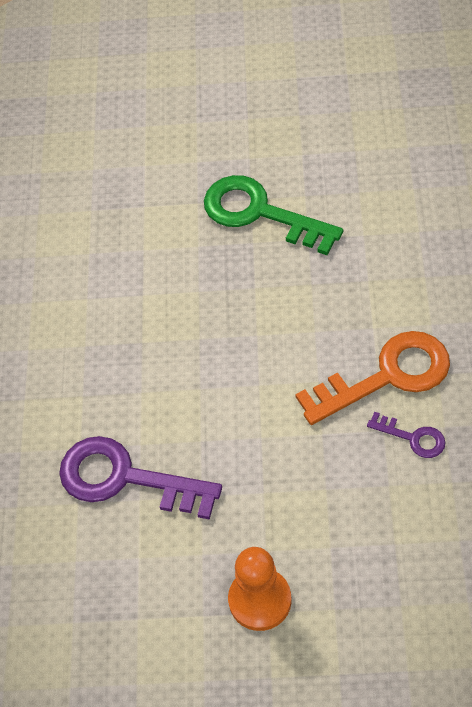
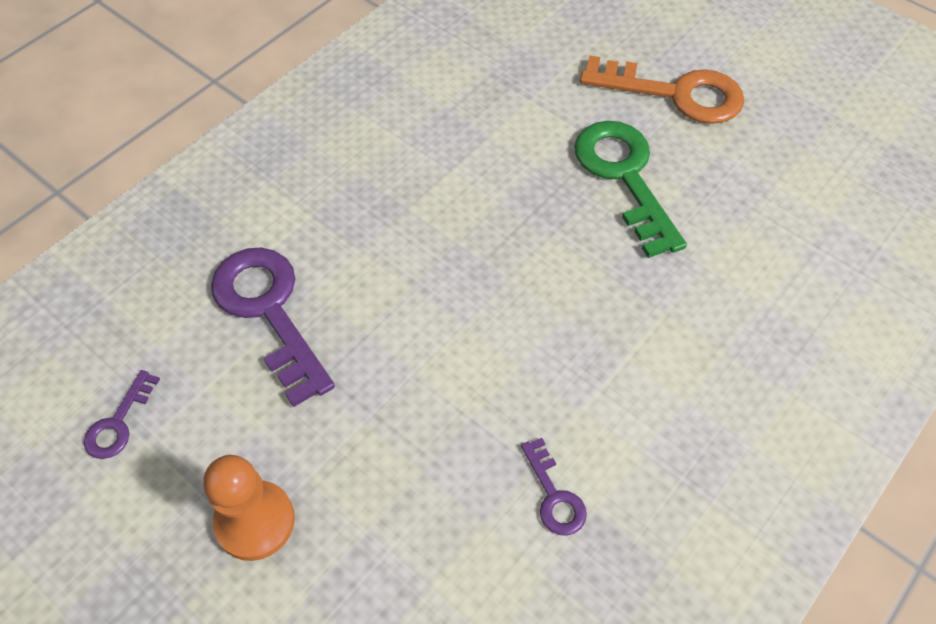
camera: 35 degrees right, 0 degrees up
(107, 624) = (118, 423): none -> purple key
(387, 376) = (590, 414): orange key -> orange key (675, 94)

